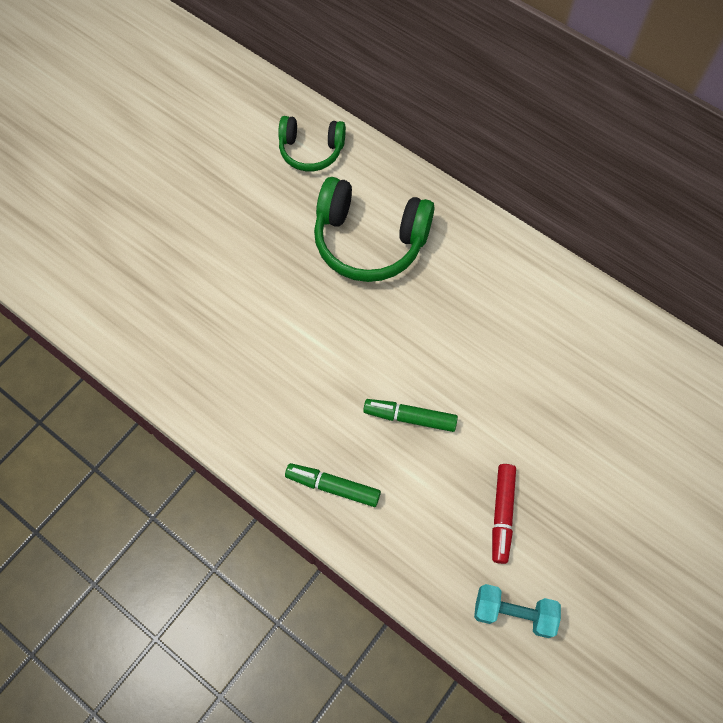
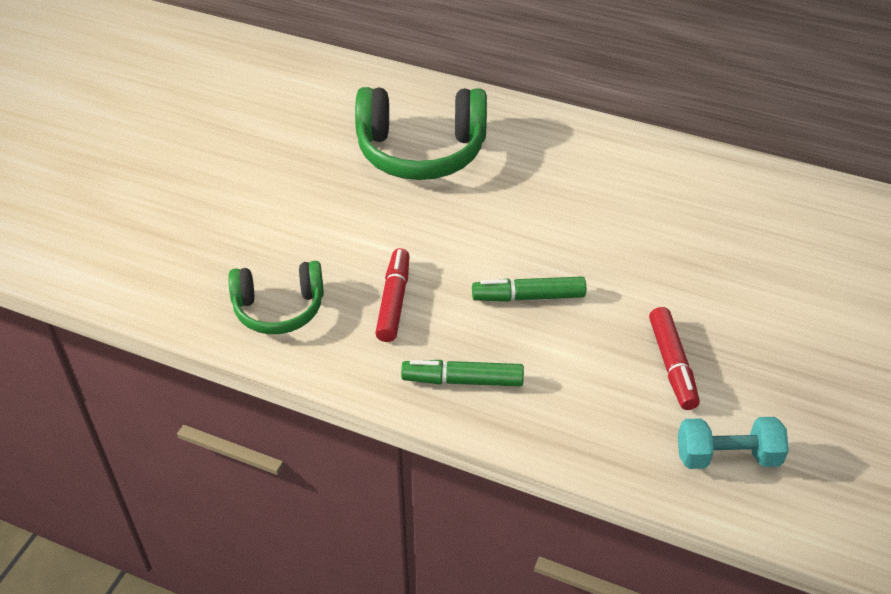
camera: 15 degrees left, 20 degrees down
(302, 395) = (393, 301): none -> red marker
(311, 150) = (327, 88): green headphones -> green headphones (279, 308)

